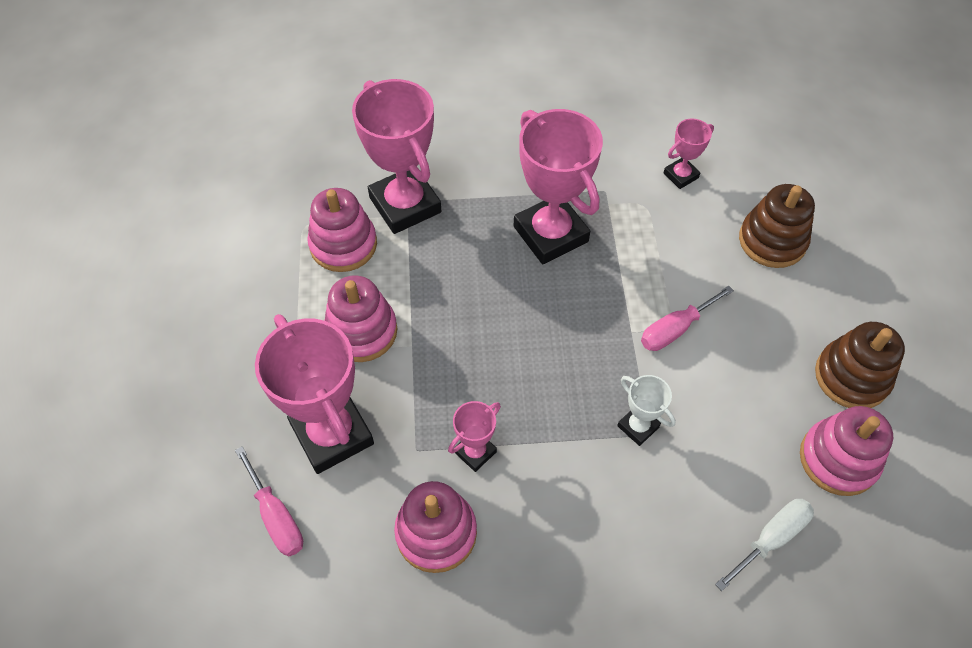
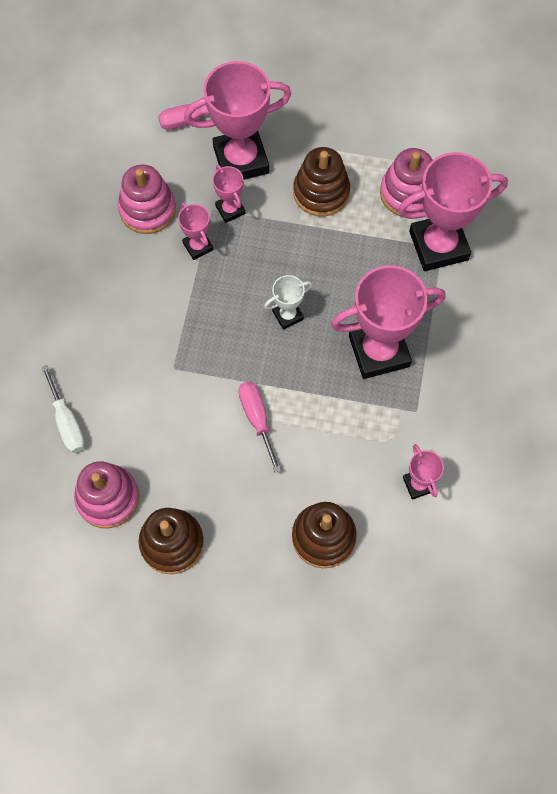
camera: 105 degrees right, 10 degrees up
(361, 331) = (321, 192): pink stacking toy -> brown stacking toy
(411, 427) = (230, 210): none -> pink trophy
(638, 426) = (182, 362): white trophy -> white trophy (287, 315)

